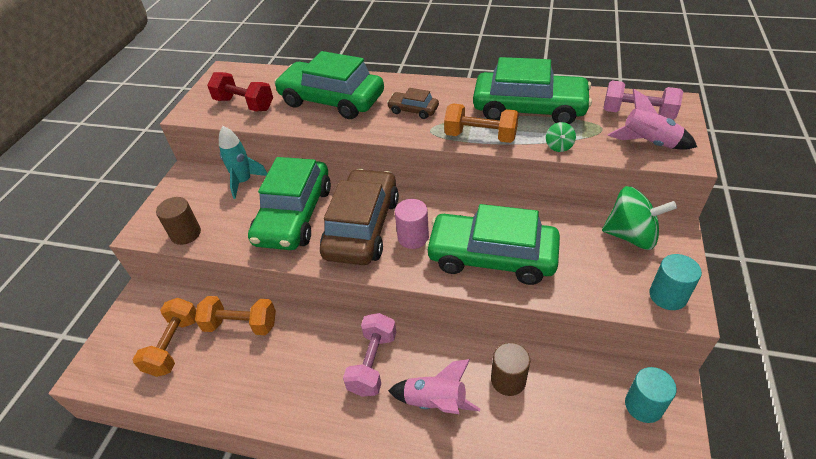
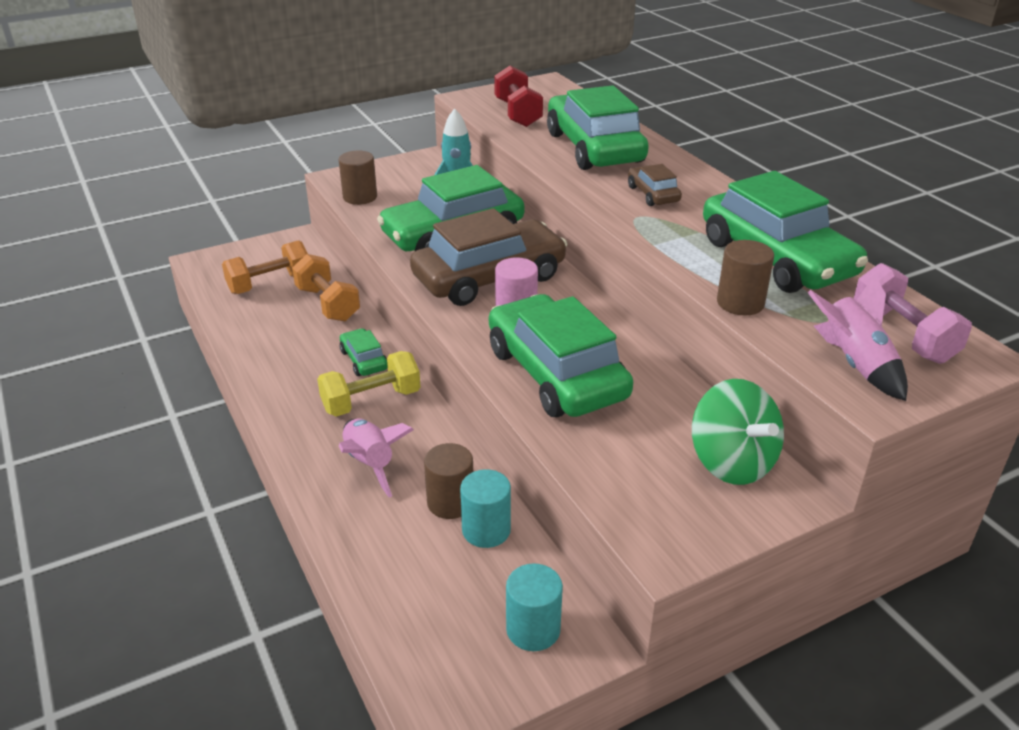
camera: 45 degrees right, 10 degrees down
(325, 341) = (364, 360): none -> green car
(373, 363) = (371, 401): pink dumbbell -> yellow dumbbell
(480, 136) = (674, 249): orange dumbbell -> none
(559, 146) = (740, 303): green spinning top -> brown cylinder
(667, 296) = (668, 530): turquoise cylinder -> turquoise cylinder (486, 530)

